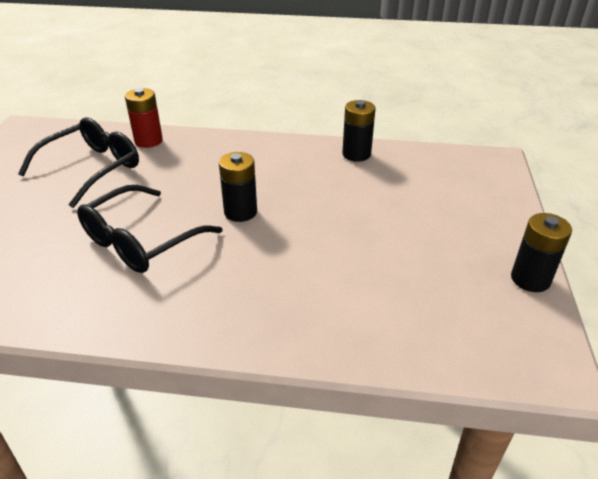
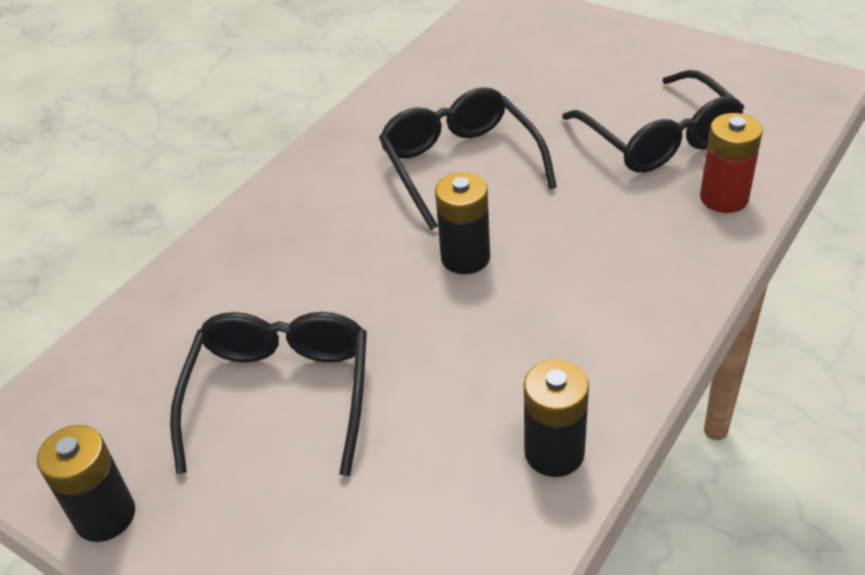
camera: 120 degrees right, 5 degrees up
(397, 246) = (281, 395): none -> black glasses

